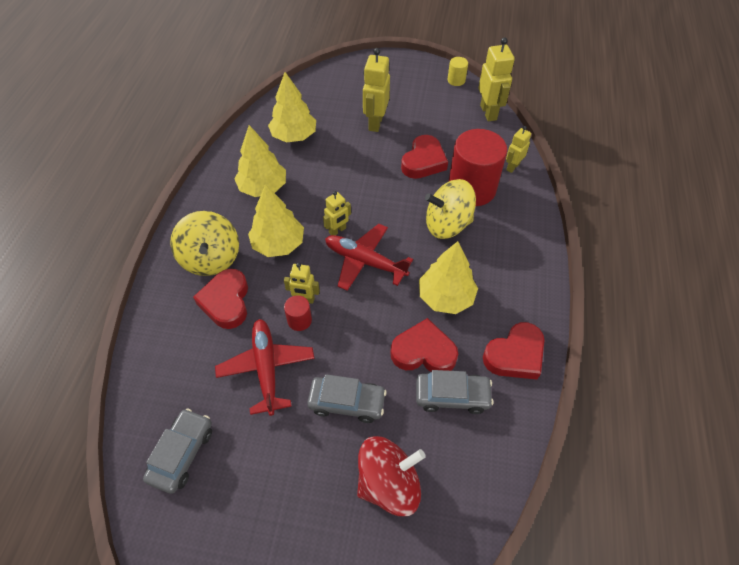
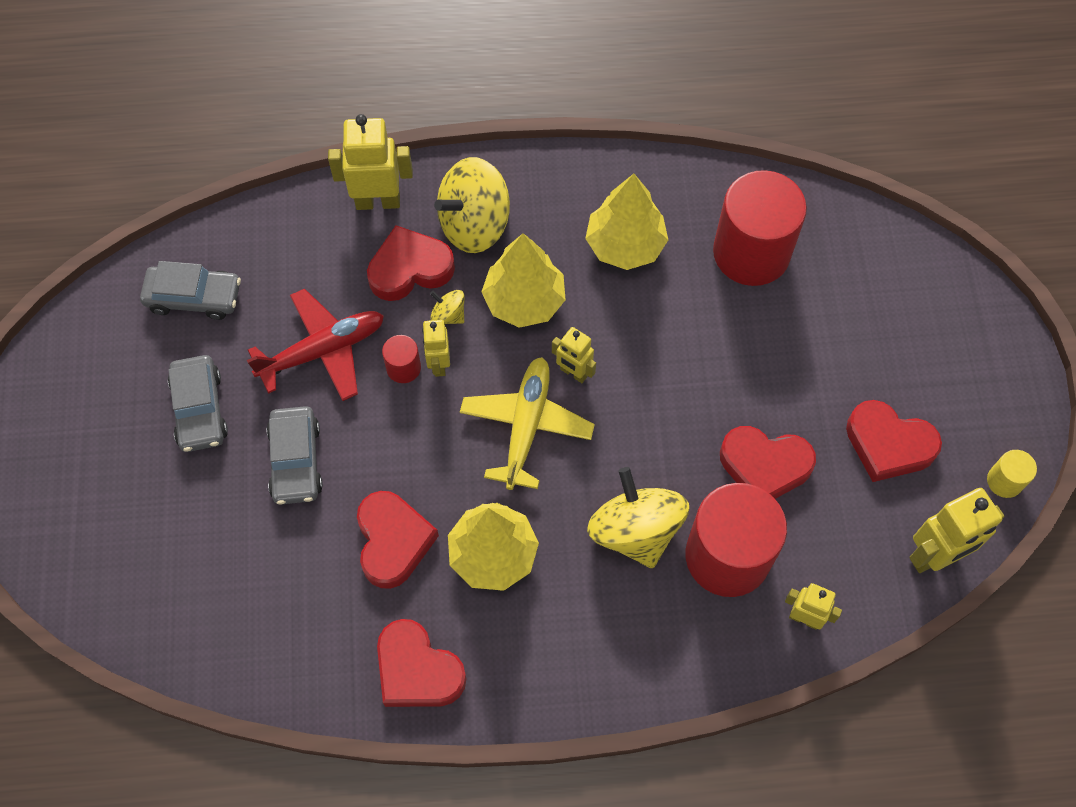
camera: 75 degrees right, 10 degrees up
(271, 287) = (448, 315): none -> yellow spinning top
(294, 136) = (751, 253): yellow tree -> red cylinder
(365, 261) = (526, 426): red plane -> yellow plane
(375, 123) = (830, 368): yellow robot -> yellow robot (378, 201)
(389, 483) = (200, 537): red spinning top -> none
(425, 113) = (888, 444): none -> red heart
(452, 396) = (333, 592): grey car -> grey car (200, 409)

